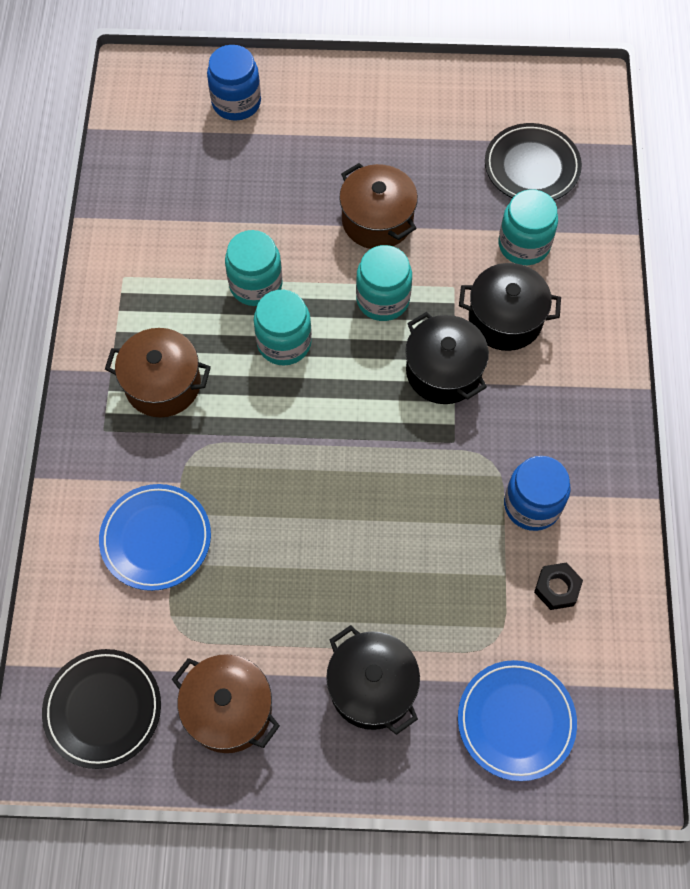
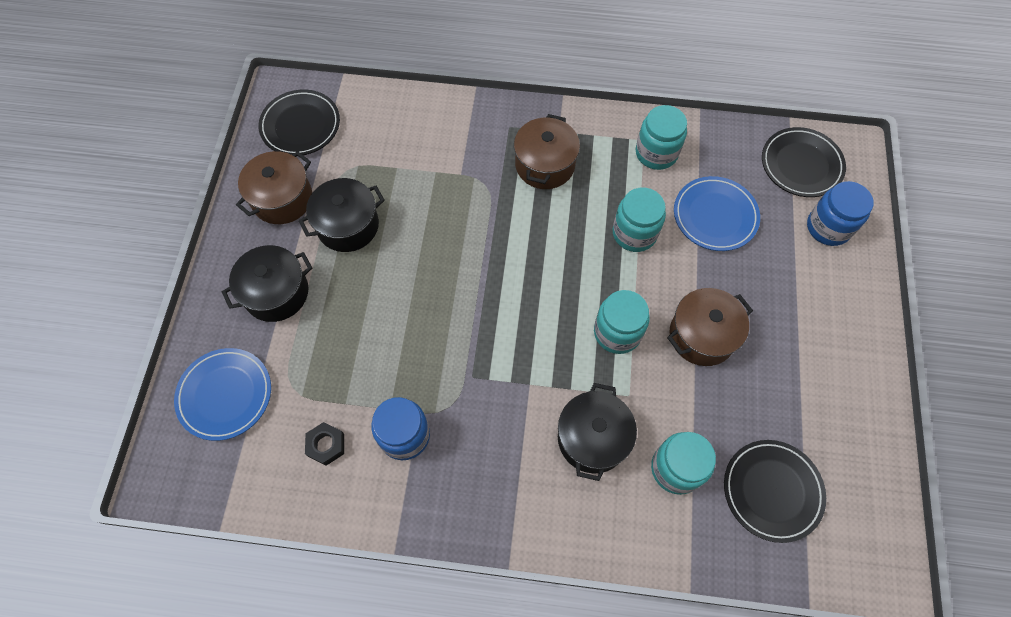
camera: 95 degrees right, 0 degrees up
(155, 121) = (801, 165): none -> black plate
(156, 539) = (418, 158): blue plate -> blue plate (715, 216)
(284, 343) = (577, 251): turquoise jar -> turquoise jar (656, 153)
(443, 371) = (541, 376): black pot -> black pot (348, 225)

